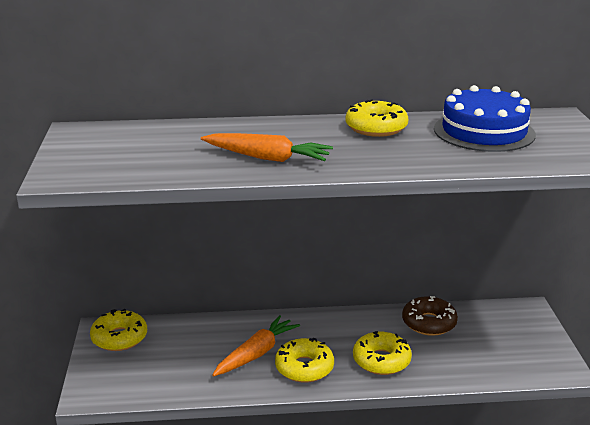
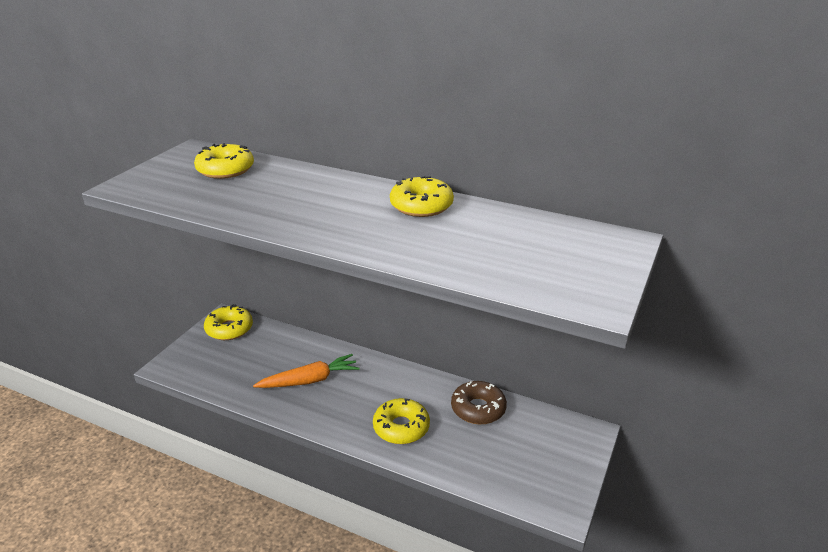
camera: 30 degrees right, 5 degrees up
(267, 158) = (288, 211): orange carrot -> none
(304, 368) = (333, 408): yellow donut -> yellow donut (225, 169)
(484, 131) = (517, 236): blue cake -> none

